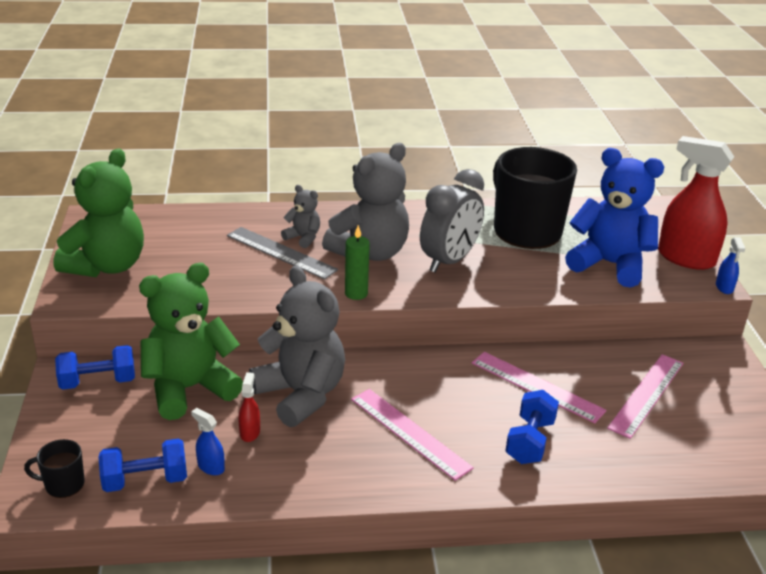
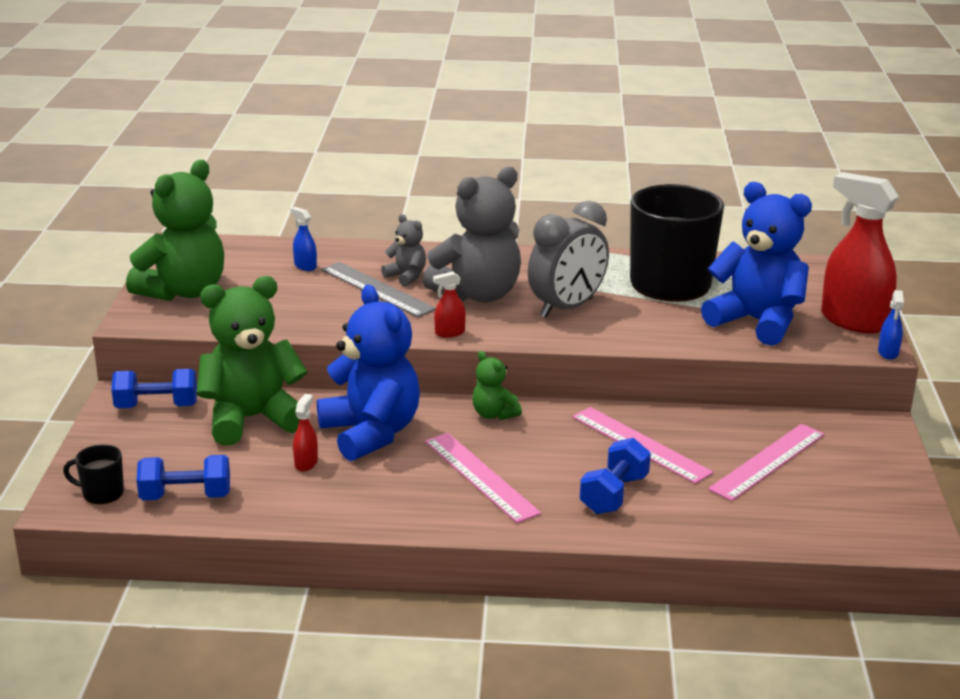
camera: 10 degrees right, 5 degrees down
(210, 467) = (256, 490): blue spray bottle -> blue spray bottle (305, 266)
(301, 395) = (371, 433): grey teddy bear -> blue teddy bear
(356, 293) = (449, 333): green candle -> red spray bottle
(404, 365) = (494, 414): none -> green teddy bear

